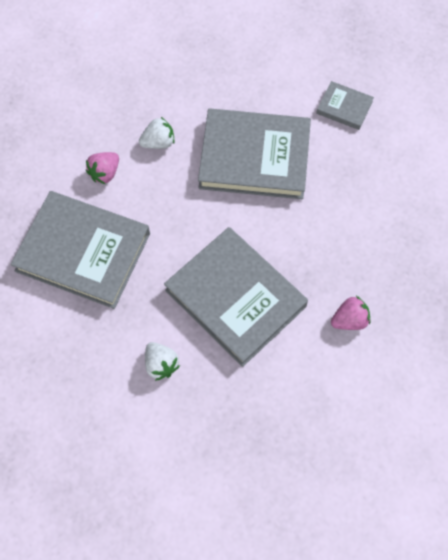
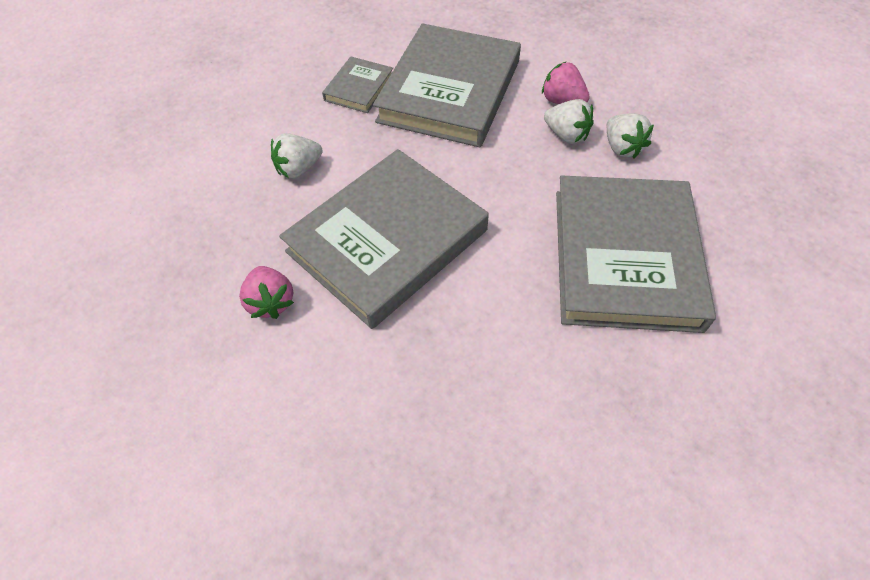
camera: 90 degrees right, 10 degrees down
(142, 175) = (566, 135): none -> white strawberry
(344, 107) = (767, 391): grey book -> grey book (359, 88)
(349, 320) = (346, 392): pink strawberry -> pink strawberry (271, 302)

